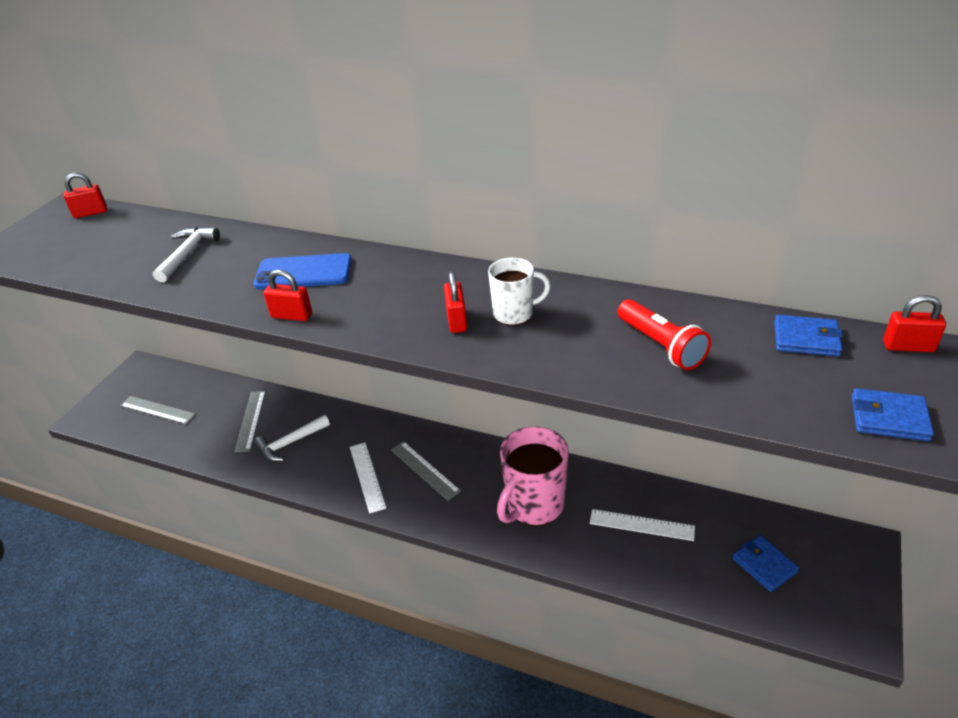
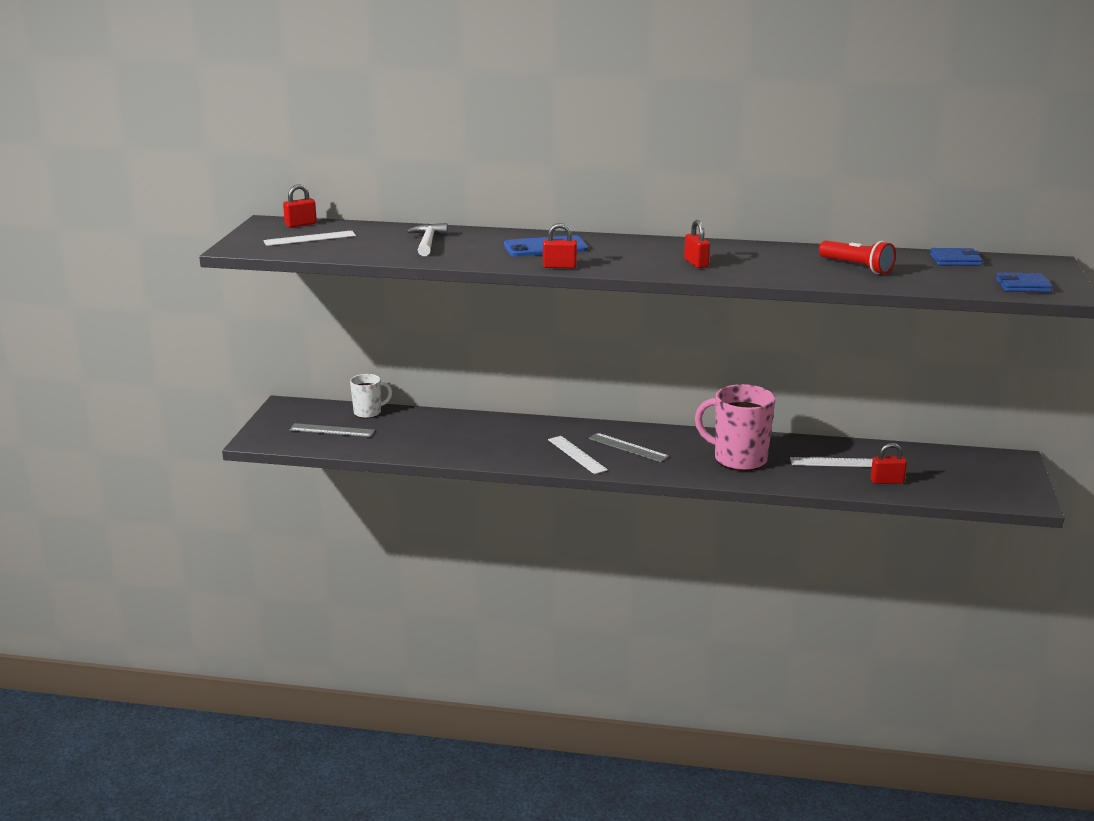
camera: 15 degrees left, 15 degrees down
(77, 239) = (310, 238): none -> white ruler
(250, 420) = (435, 431): grey ruler -> none
(290, 443) = (487, 441): white hammer -> none
(514, 314) = (738, 259): white mug -> white mug (368, 413)
(534, 505) = (738, 459): pink mug -> pink mug turned 90 degrees clockwise
(764, 565) = (942, 474): blue wallet -> none
(908, 346) = (1023, 260): red padlock -> red padlock (887, 481)

